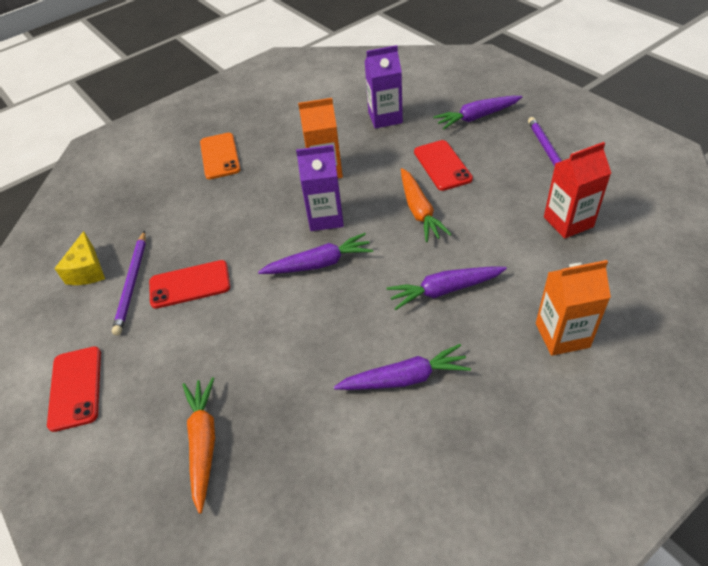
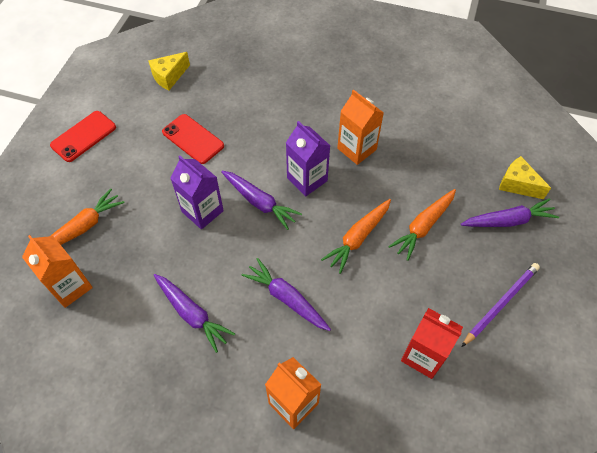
camera: 50 degrees right, 10 degrees up
(132, 283) = (174, 107): purple pencil -> none
(220, 156) = (322, 74): orange phone -> none
(274, 492) = (70, 286): none -> orange carton
(385, 118) = (451, 153): purple carton -> purple carton (202, 211)
(442, 165) = (423, 226): red phone -> orange carrot
(448, 97) = (517, 184): none -> yellow cheese
(477, 117) = (508, 221): purple carrot -> purple carrot turned 135 degrees clockwise

